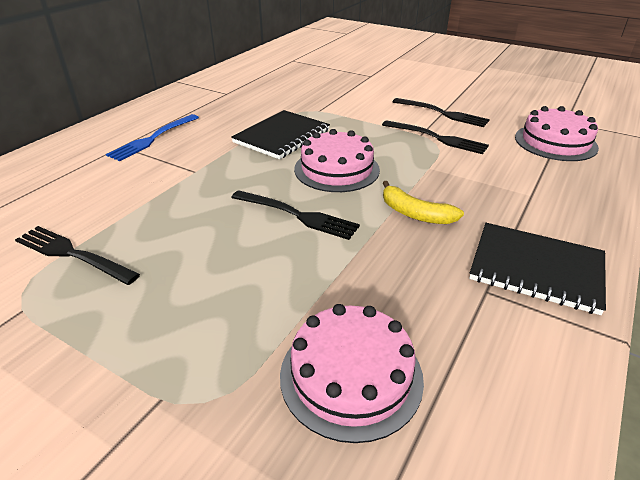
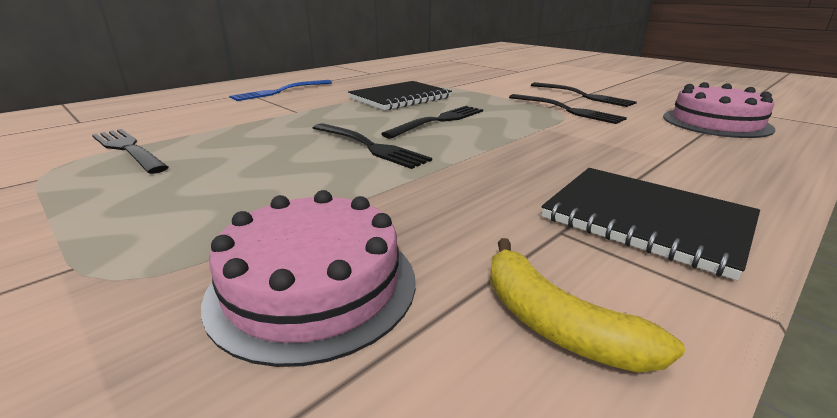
camera: 15 degrees right, 10 degrees down
(336, 169) = (438, 121): pink cake -> black fork
(415, 213) = (505, 158): yellow banana -> yellow banana (555, 323)

